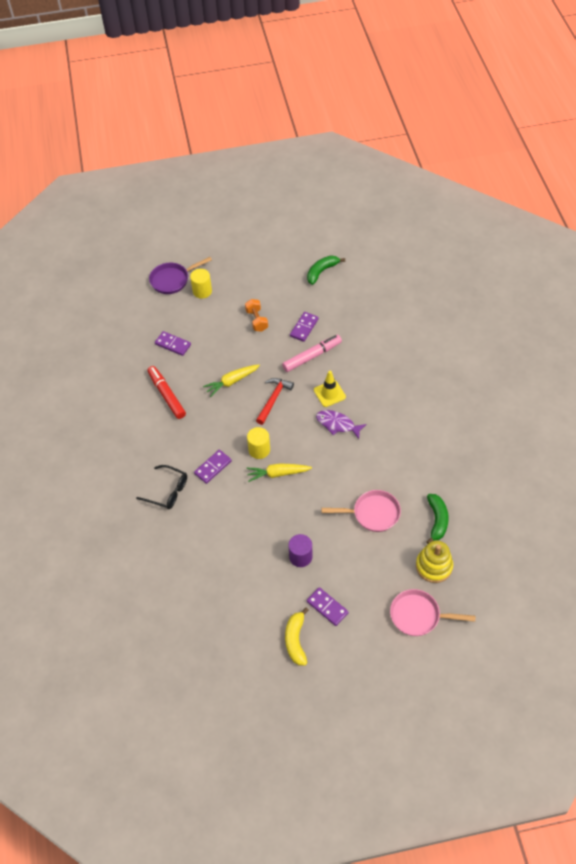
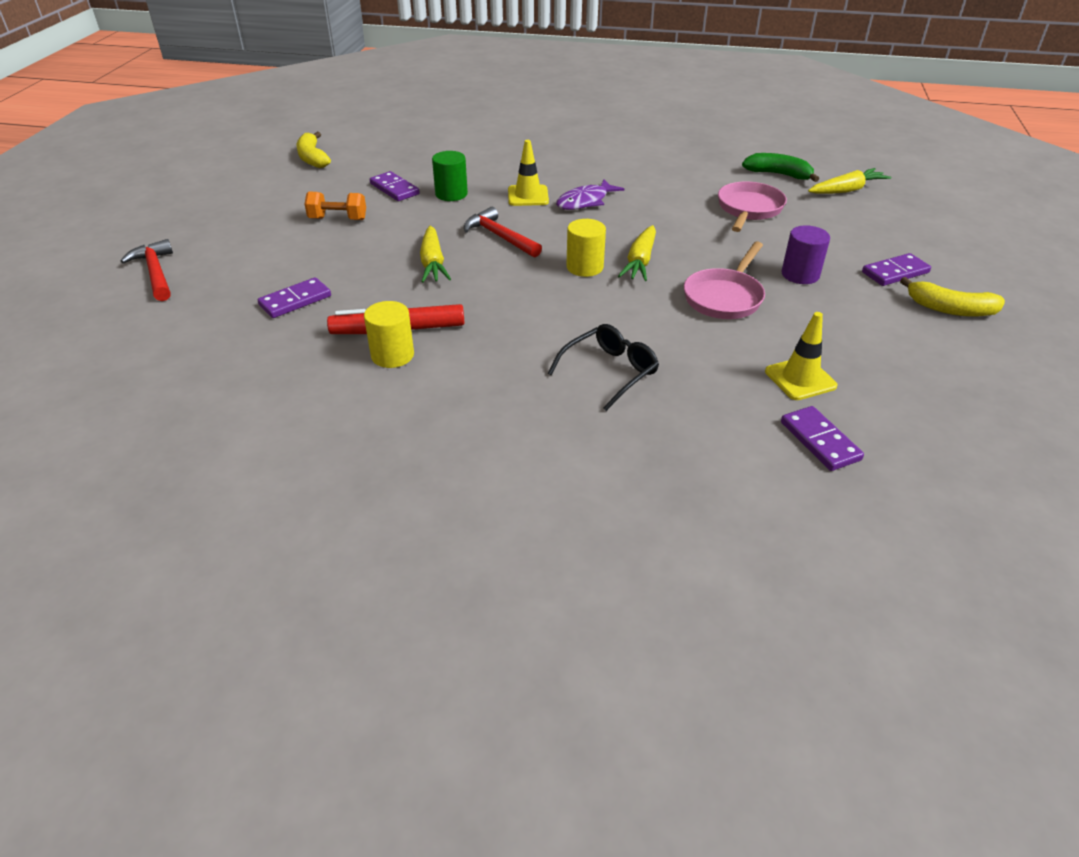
camera: 70 degrees left, 15 degrees down
(172, 280) = (156, 272): purple pan -> red hammer
(194, 574) = (800, 379): none -> yellow traffic cone
(202, 291) = (219, 251): yellow cylinder -> yellow cylinder (392, 355)
(213, 467) = (589, 315): purple domino -> purple domino (819, 441)
(312, 356) = (451, 194): pink marker -> green cylinder
(321, 272) = (312, 158): green banana -> yellow banana
(418, 615) = (920, 214): pink pan -> pink pan (724, 297)
(434, 566) = (846, 190): yellow stacking toy -> yellow carrot

